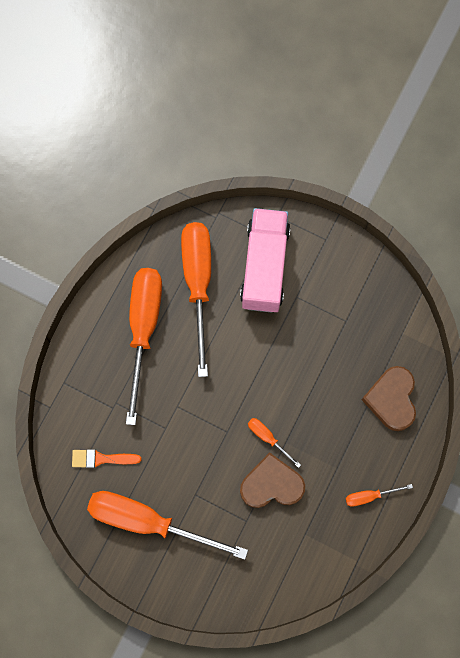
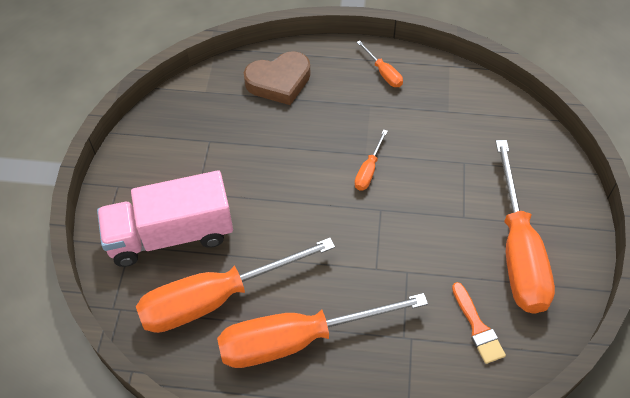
camera: 110 degrees left, 20 degrees down
(271, 484) = (415, 152): brown heart -> none

